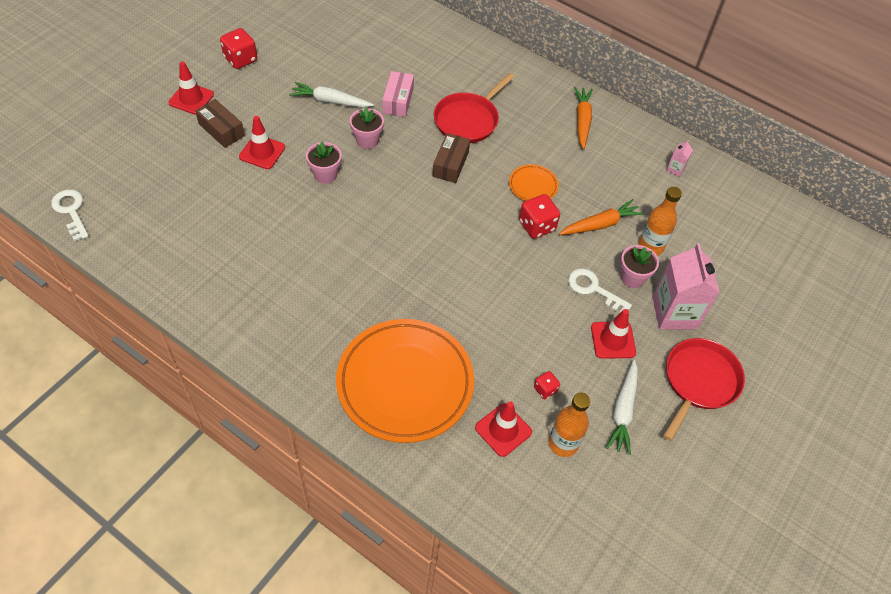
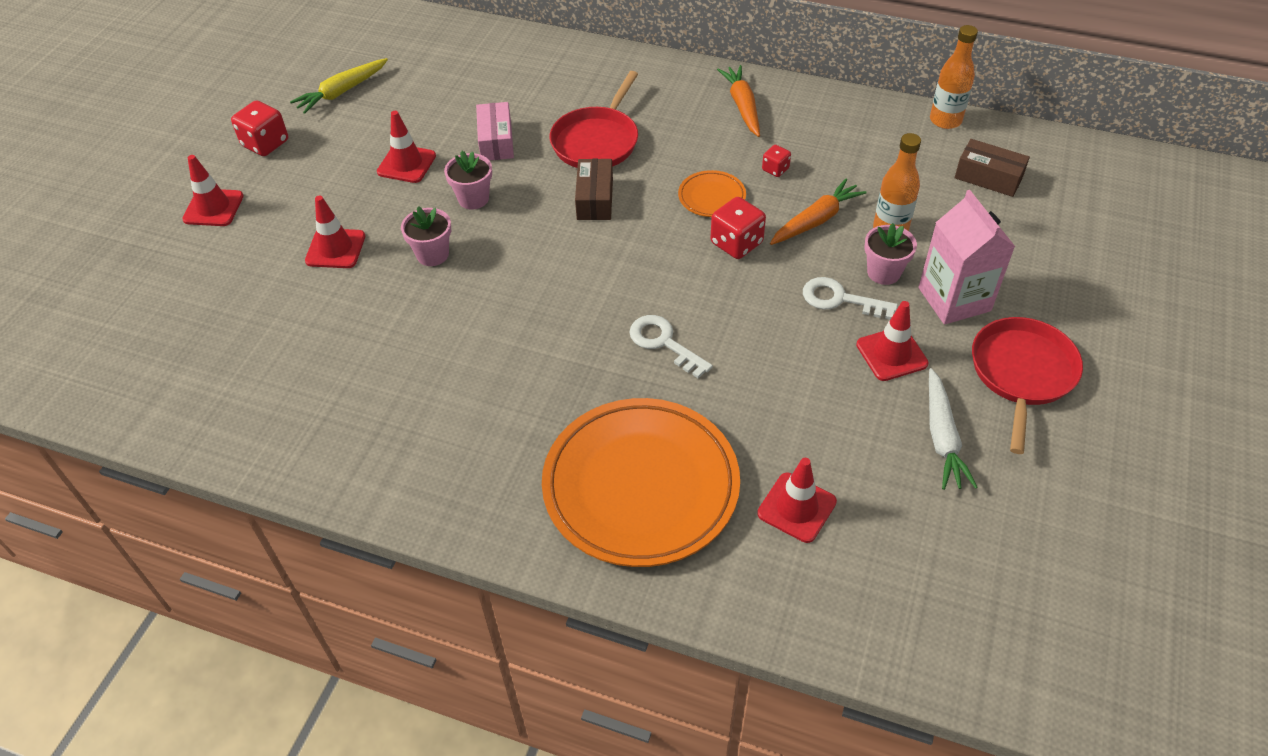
camera: 10 degrees left, 5 degrees down
(71, 211) = (87, 394): white key -> white key (664, 343)
(221, 130) = (269, 236): brown box -> brown box (988, 177)
(305, 33) = (342, 92): none -> yellow carrot
(330, 101) = (406, 164): white carrot -> red traffic cone
(545, 389) = (830, 440): red dice -> red dice (775, 169)
(563, 443) = (882, 501): orange bottle -> orange bottle (945, 120)
(675, 169) = (881, 132): pink carton -> none

